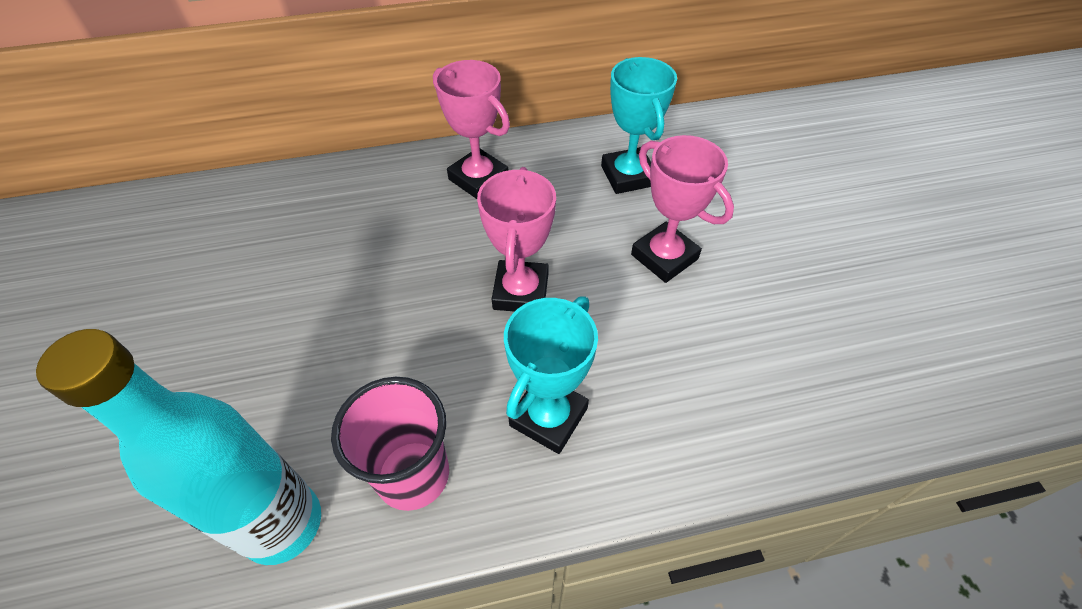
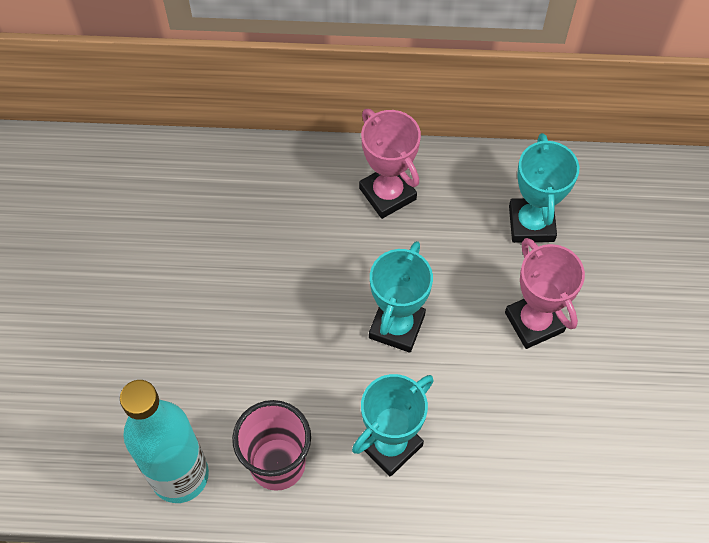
camera: 15 degrees right, 10 degrees up
(521, 291) = (397, 326): pink trophy -> turquoise trophy

